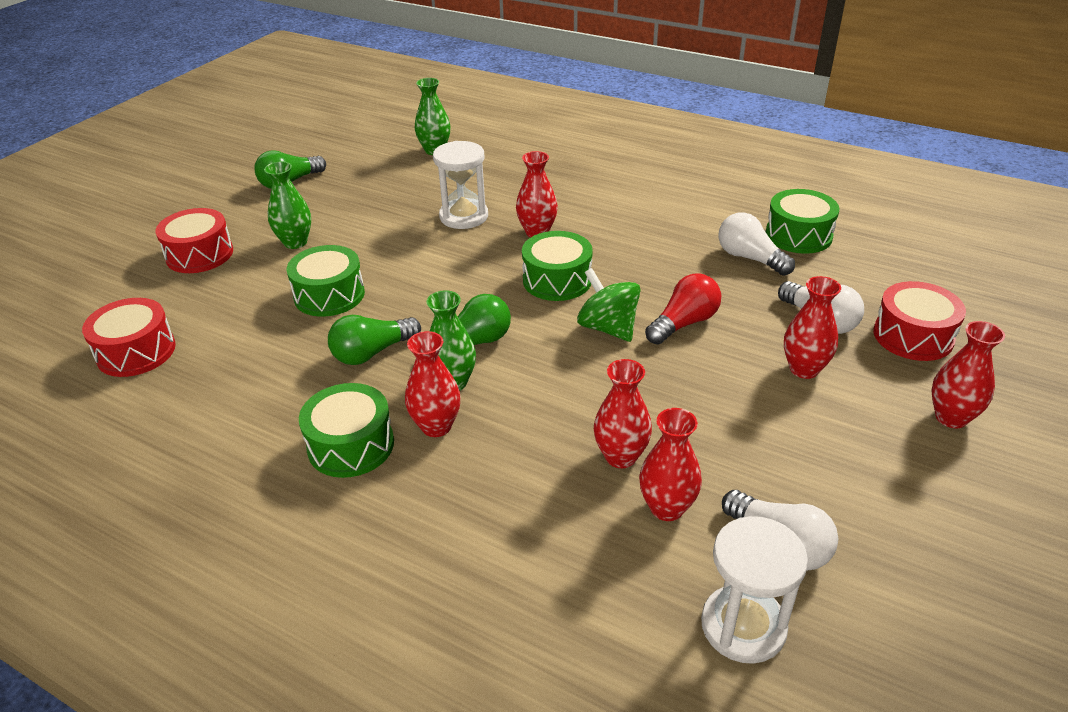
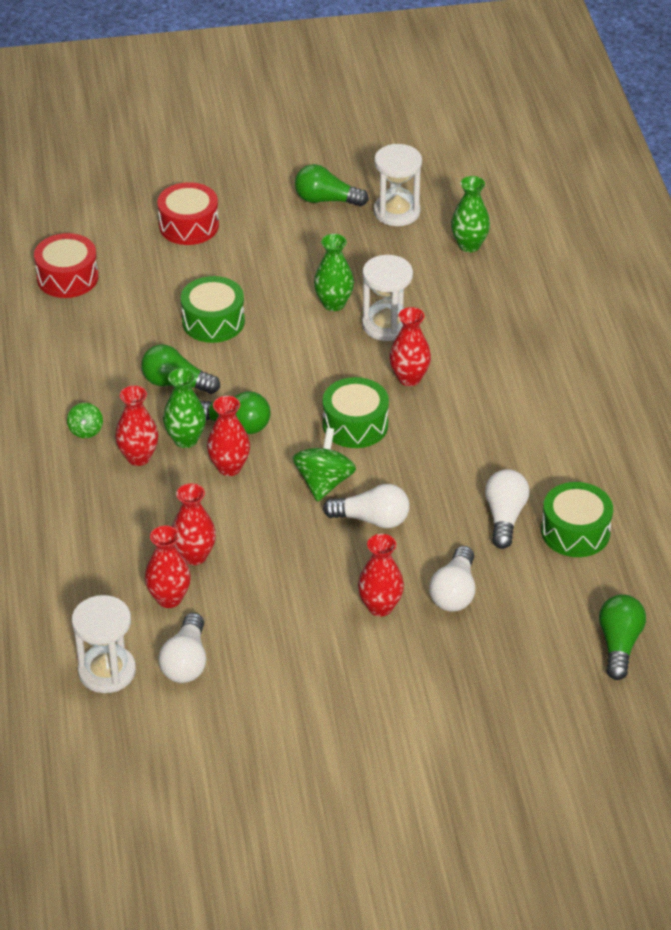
camera: 50 degrees right, 5 degrees up
(295, 242) = (254, 261): green vase -> green vase (333, 303)
(351, 445) = (86, 430): green drum -> green spinning top
(353, 161) = (397, 212): none -> white hourglass
(684, 323) = (372, 519): red light bulb -> white light bulb
(913, 336) = (488, 652): red drum -> none
(950, 270) = (619, 644): none -> green light bulb
(951, 417) = (399, 704): red vase -> red vase (229, 467)

